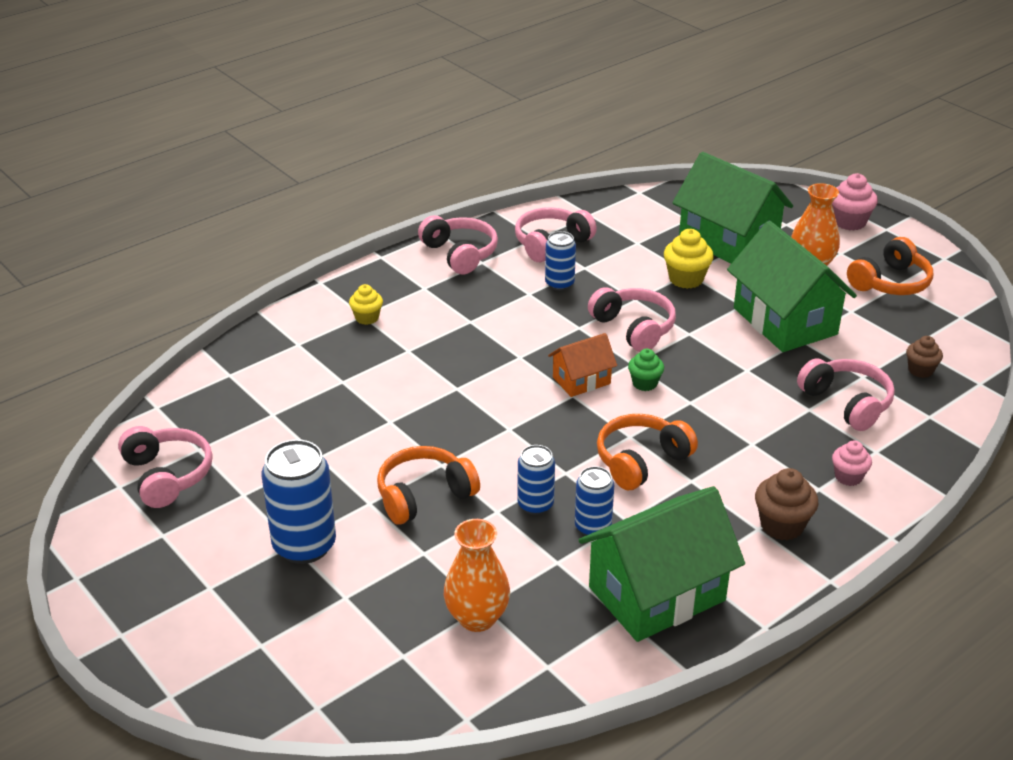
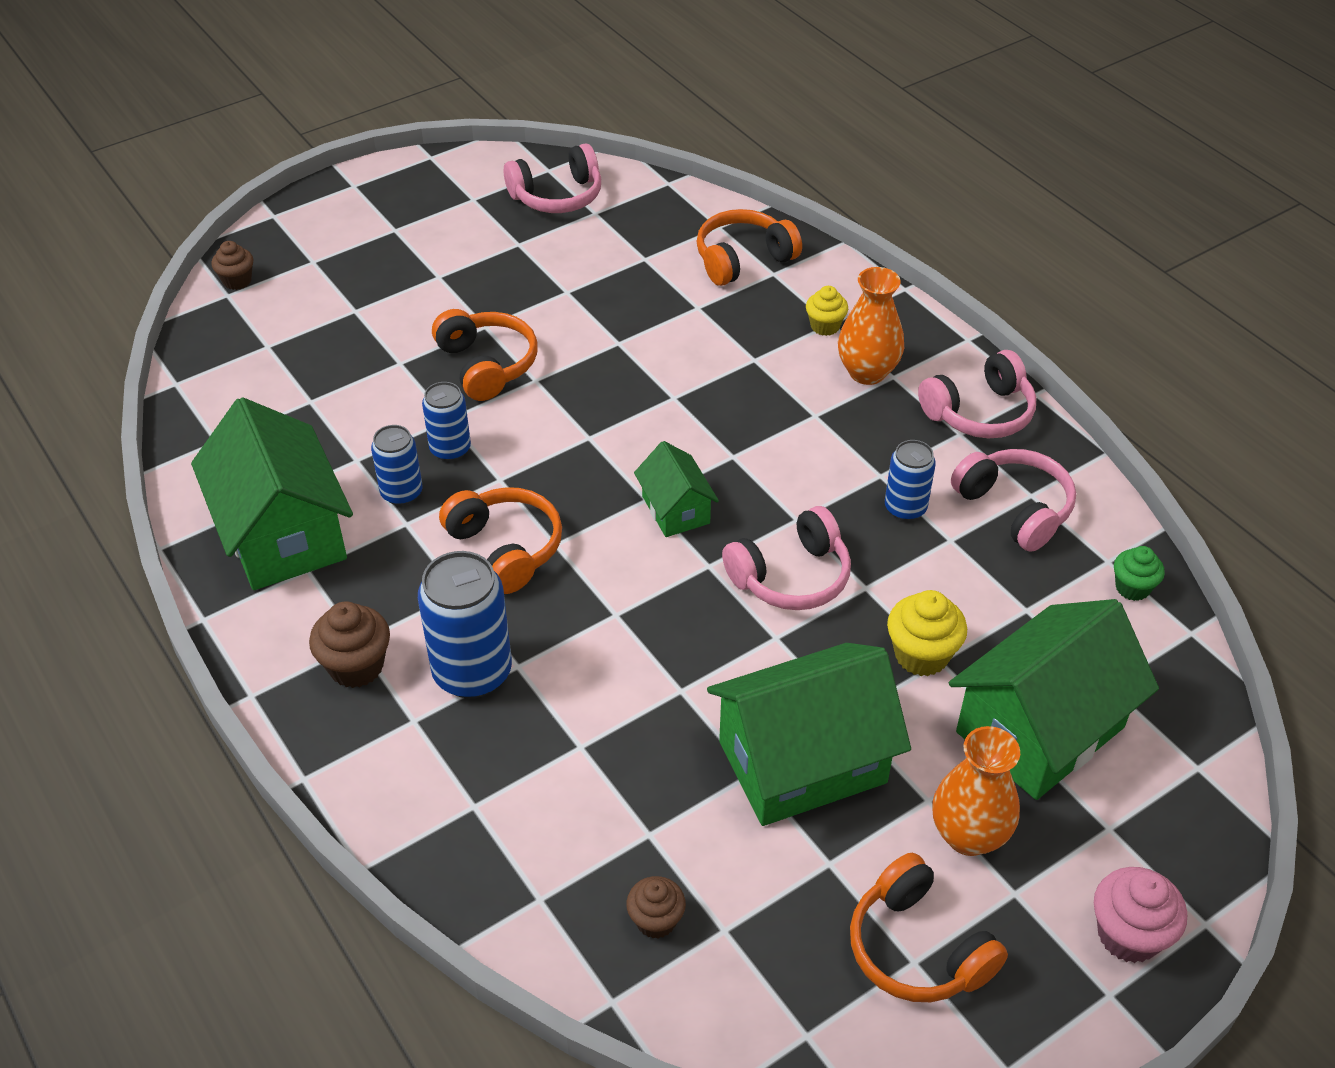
camera: 95 degrees right, 10 degrees up
(278, 360) = (743, 259): none -> orange headphones
(292, 704) = (237, 281): none -> brown cupcake
(304, 545) = (433, 284): blue can -> blue can (472, 673)
(477, 618) = (297, 396): orange vase -> orange vase (867, 372)
(581, 380) = (675, 510): orange house -> green house
(644, 383) = (662, 572): green cupcake -> green cupcake (1132, 588)
(846, 403) = (587, 796): pink headphones -> none
(848, 477) = (428, 758): pink cupcake -> none

